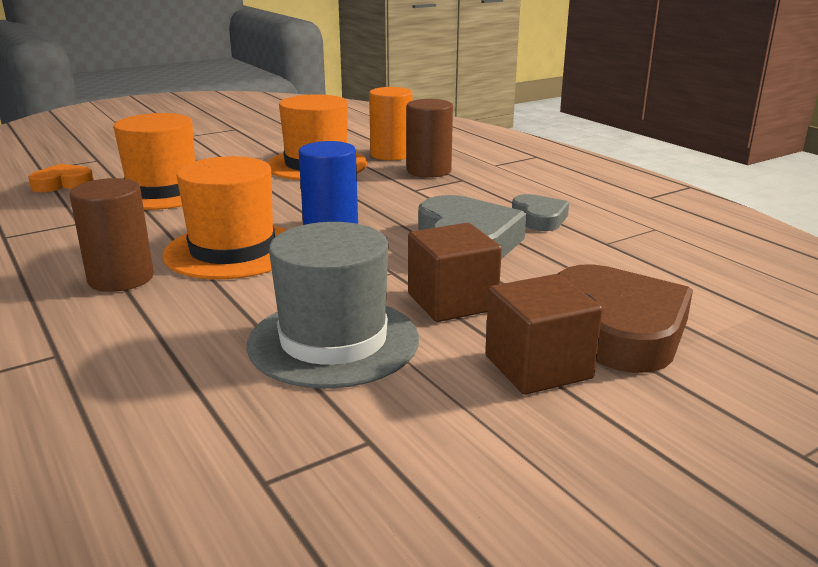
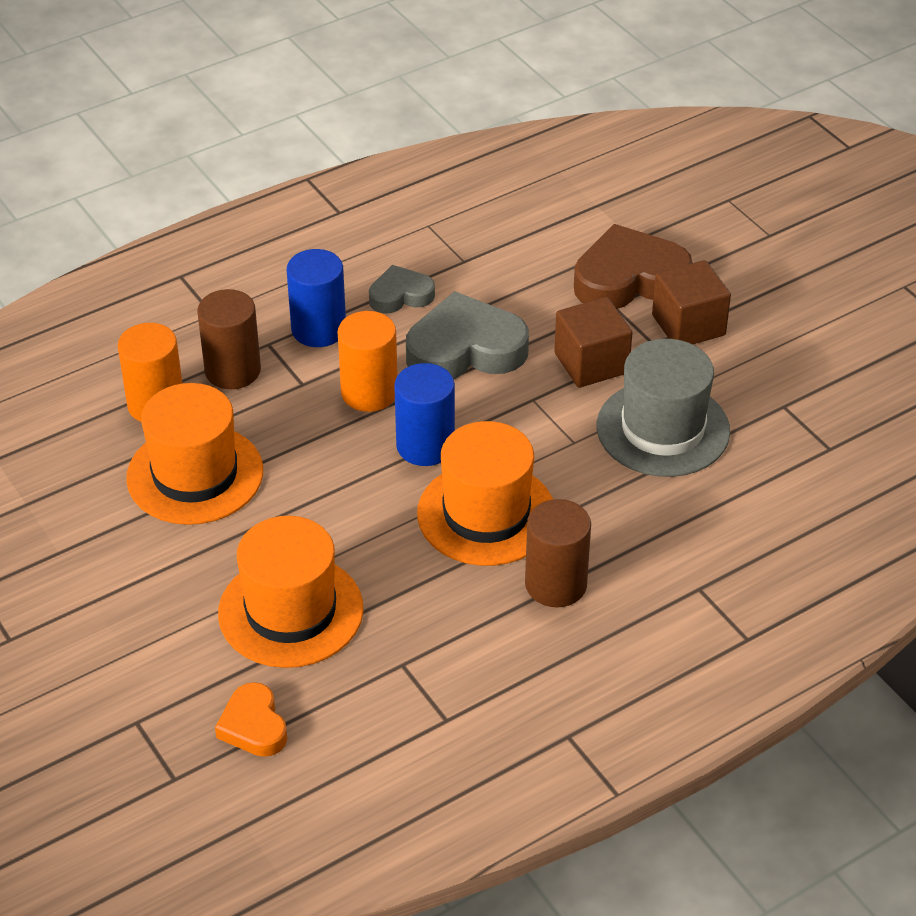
camera: 90 degrees left, 20 degrees up
(403, 209) = (369, 392): none -> orange cylinder
(483, 193) = (318, 329): none -> blue cylinder

